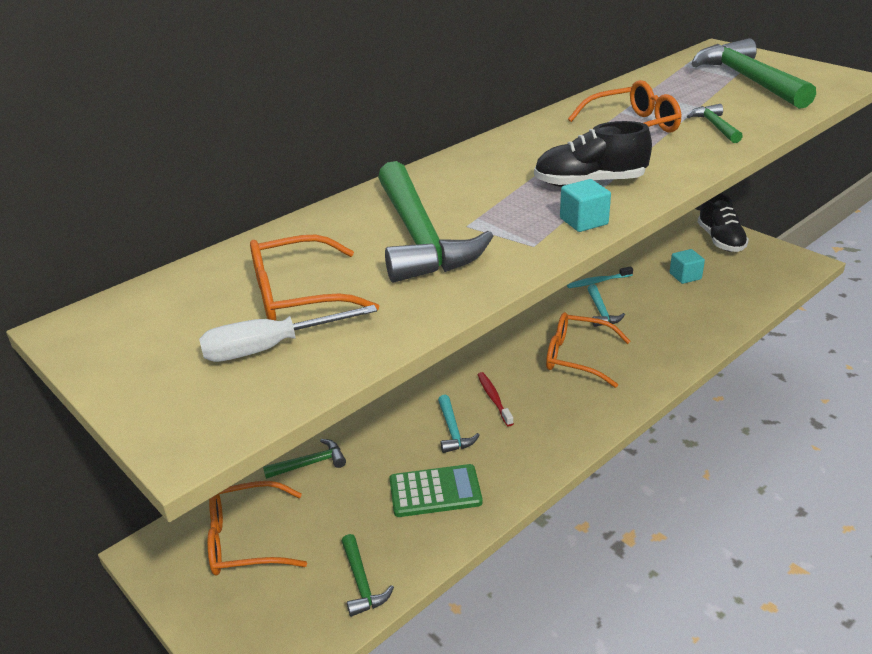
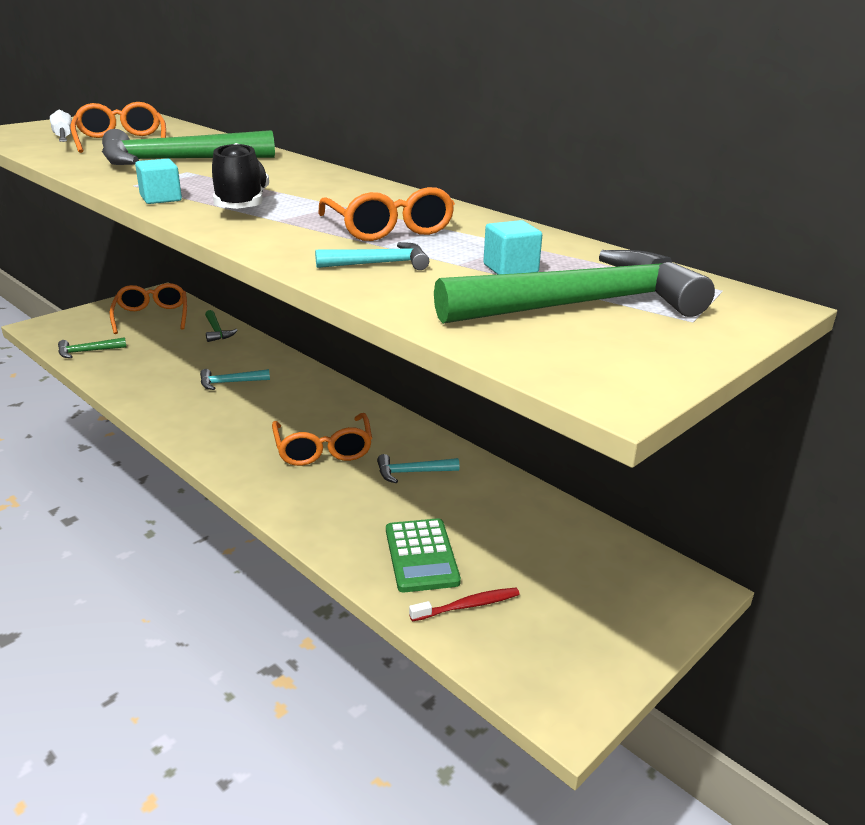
camera: 85 degrees right, 5 degrees down
(435, 491) = (160, 375): green calculator -> green calculator (421, 556)
(494, 399) = (268, 402): red toothbrush -> red toothbrush (467, 606)
(577, 357) = (323, 449): orange glasses -> orange glasses turned 150 degrees clockwise
(598, 282) = (484, 476): turquoise toothbrush -> none
(685, 276) = (503, 552): turquoise cube -> turquoise cube (510, 269)
(715, 126) = (379, 264): green hammer -> turquoise hammer
(720, 240) = (627, 609): black shoe -> none

